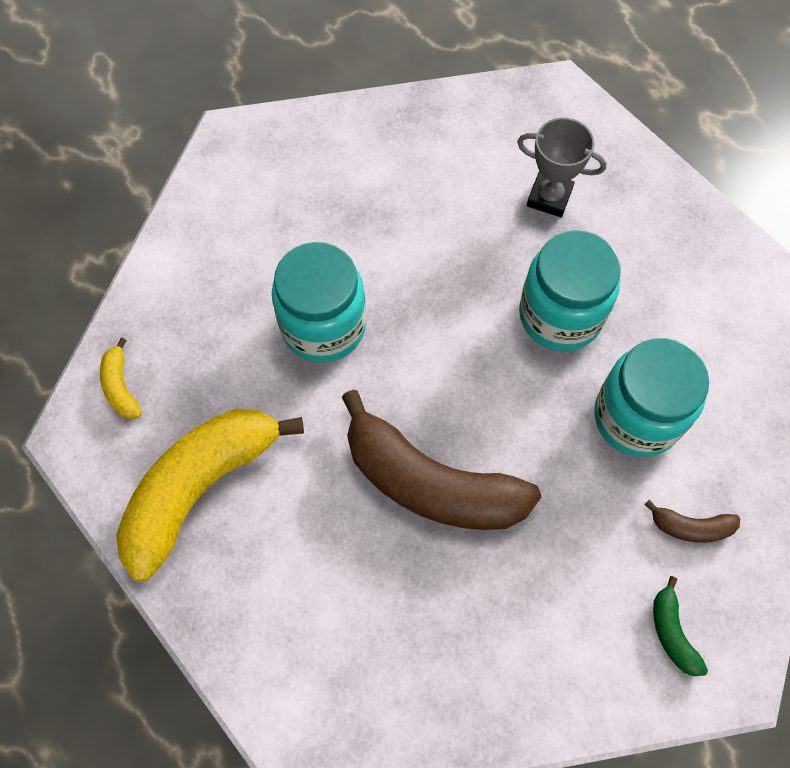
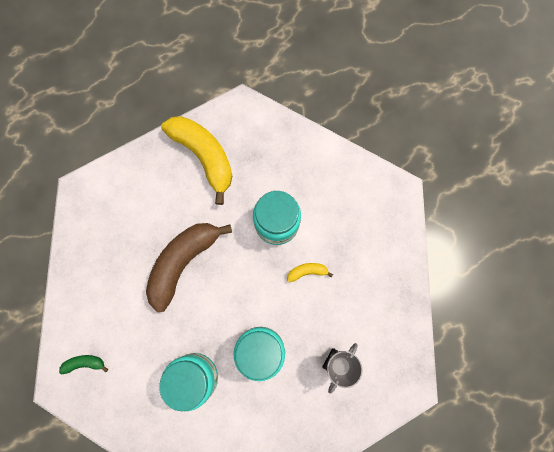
camera: 100 degrees right, 10 degrees up
(121, 387) = (262, 126): yellow banana -> yellow banana (307, 272)
(691, 527) = (131, 388): brown banana -> none

